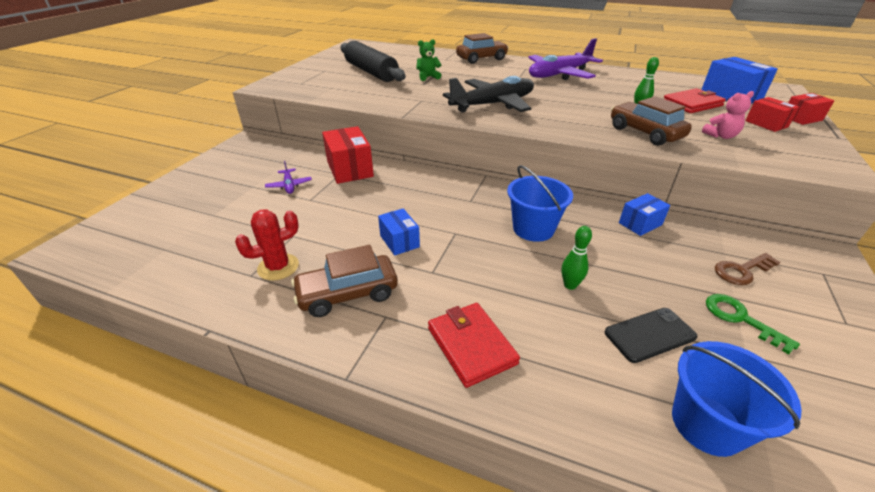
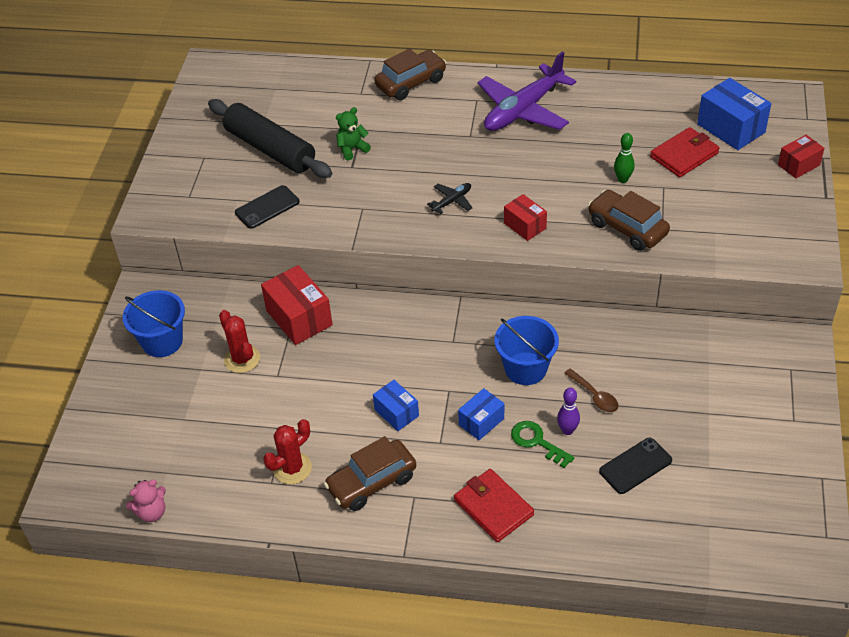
camera: 10 degrees left, 10 degrees up
(289, 185) = (242, 359): purple plane -> red cactus
(351, 93) = (267, 207): none -> black phone
(493, 104) = (452, 201): black plane -> black plane, size x0.43
(570, 285) = (567, 430): green bowling pin -> purple bowling pin
(601, 261) = (594, 396): none -> brown spoon
(640, 224) = (631, 339): blue box -> blue box (481, 422)
(707, 424) = (672, 529): blue bucket -> blue bucket (162, 341)
(721, 136) = (706, 218): pink teddy bear -> pink teddy bear (152, 512)
(740, 318) = (709, 434): green key -> green key (537, 442)
(741, 271) = (720, 381): brown key -> none
(766, 124) = (758, 184): red box -> red box (525, 226)

